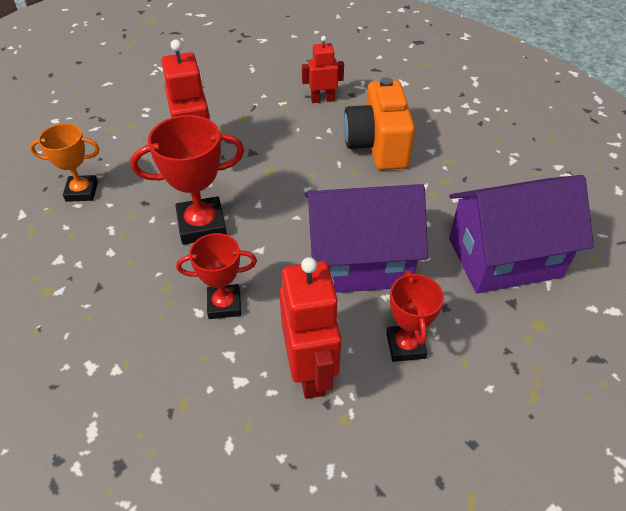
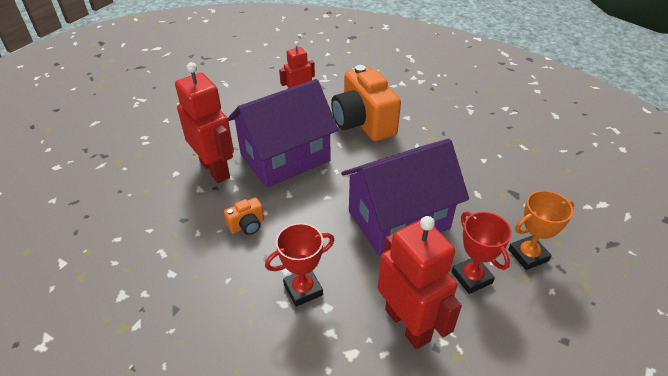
camera: 20 degrees left, 5 degrees down
(82, 191) = (115, 225): orange trophy -> orange trophy (528, 255)
(202, 225) = (247, 225): red trophy -> orange camera
(504, 257) = (505, 185): purple house -> purple house (285, 158)

